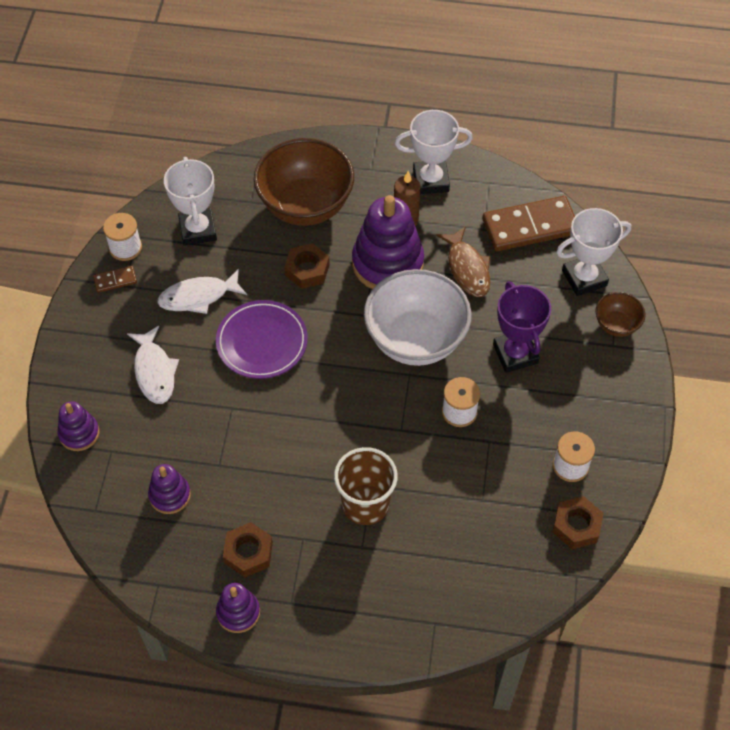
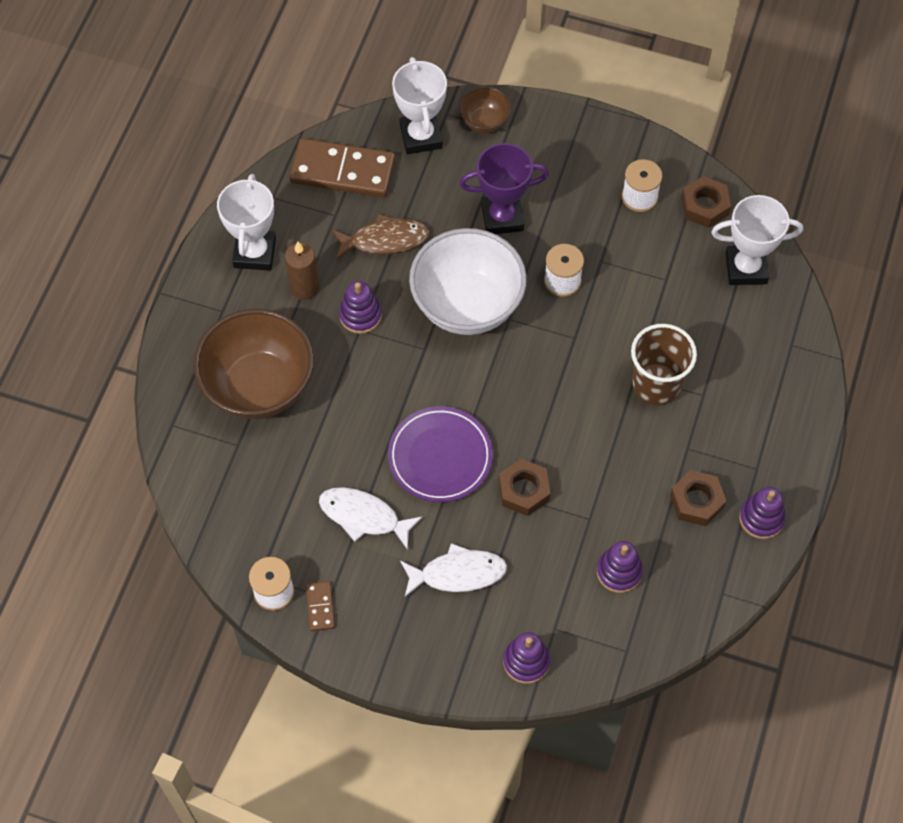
camera: 80 degrees left, 5 degrees up
(198, 230) = (266, 507): white trophy -> white trophy (746, 268)
(198, 297) = (364, 516): white fish -> white fish turned 120 degrees clockwise
(307, 270) = (351, 397): brown nut -> brown nut (524, 490)
(387, 263) = (360, 315): purple stacking toy -> purple stacking toy, size x0.52
(530, 227) = (343, 171): brown domino -> brown domino turned 75 degrees counterclockwise

